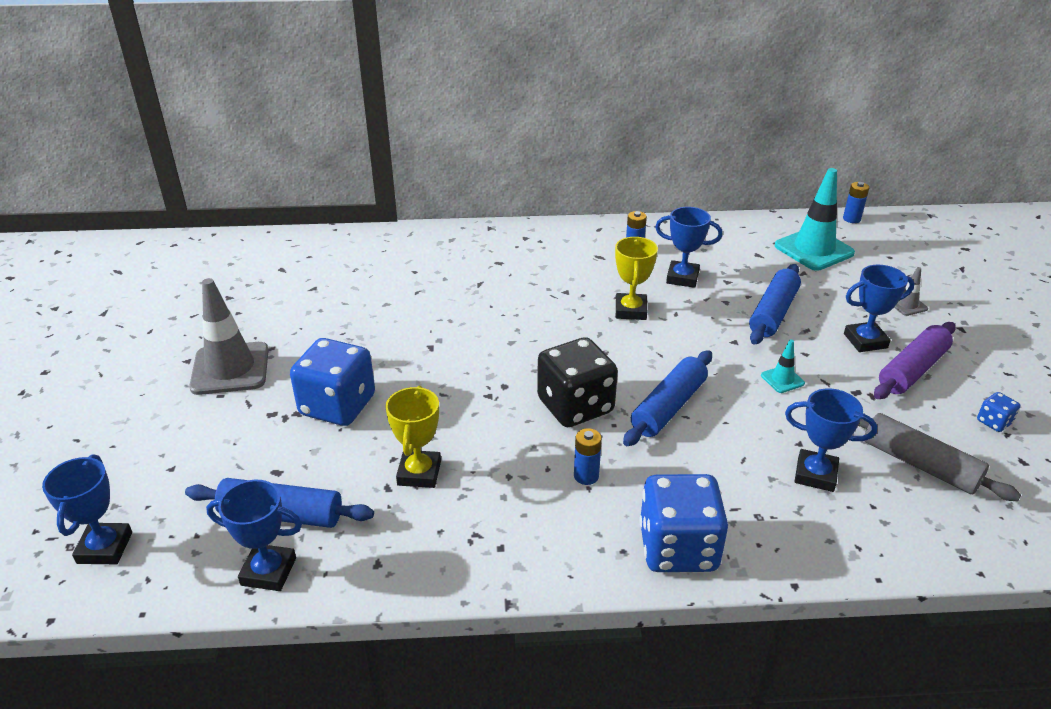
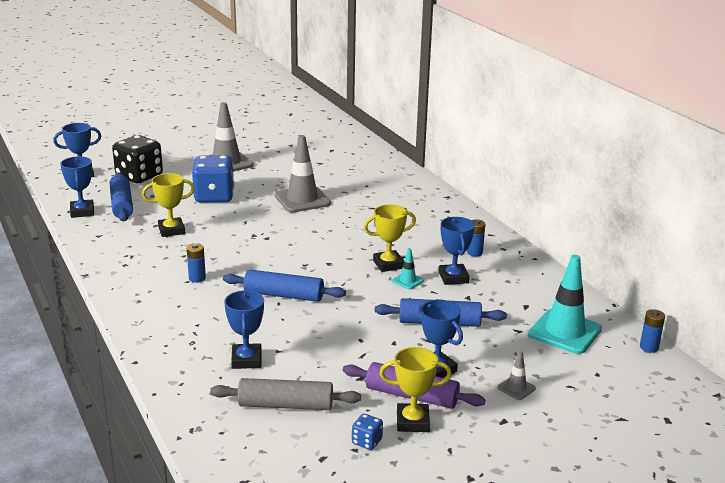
camera: 65 degrees right, 10 degrees down
(414, 329) = (302, 199): none -> grey traffic cone
(575, 406) = (262, 263): black dice -> black dice (139, 176)
(678, 548) = (149, 317): blue dice -> none
(782, 379) = (350, 336): turquoise traffic cone -> turquoise traffic cone (407, 281)
(919, 464) = (285, 405): grey rolling pin -> grey rolling pin turned 75 degrees clockwise
(959, 382) = (412, 422): none -> yellow trophy

